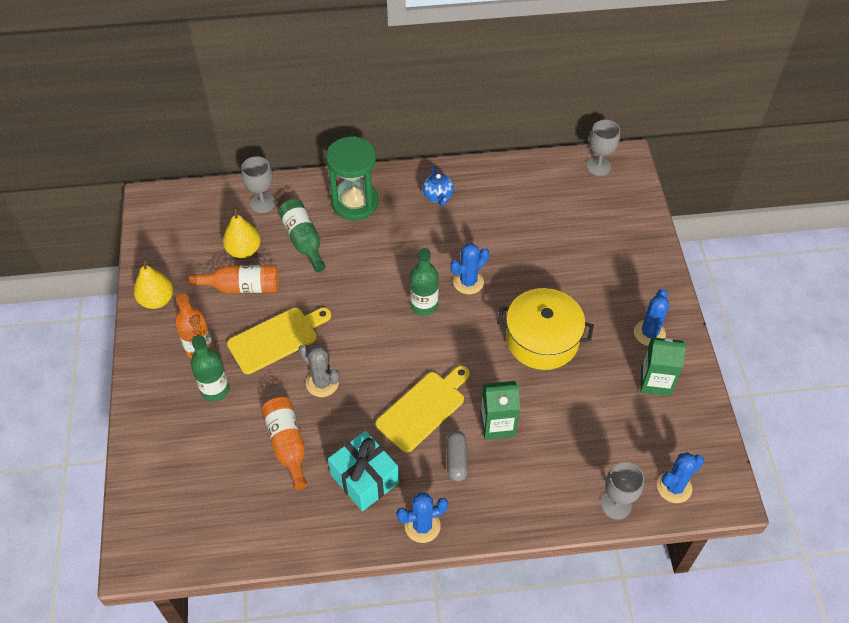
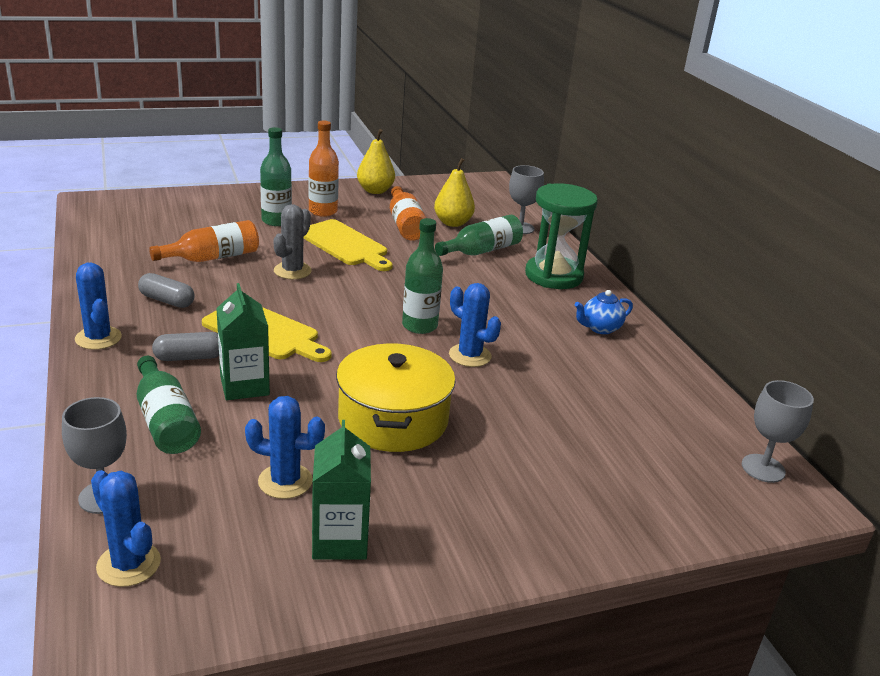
camera: 75 degrees right, 25 degrees down
(365, 479) = (167, 300): turquoise gift -> grey capsule
(538, 473) = (165, 421): none -> green bottle
(649, 333) = (438, 532): blue cactus -> blue cactus (285, 481)

